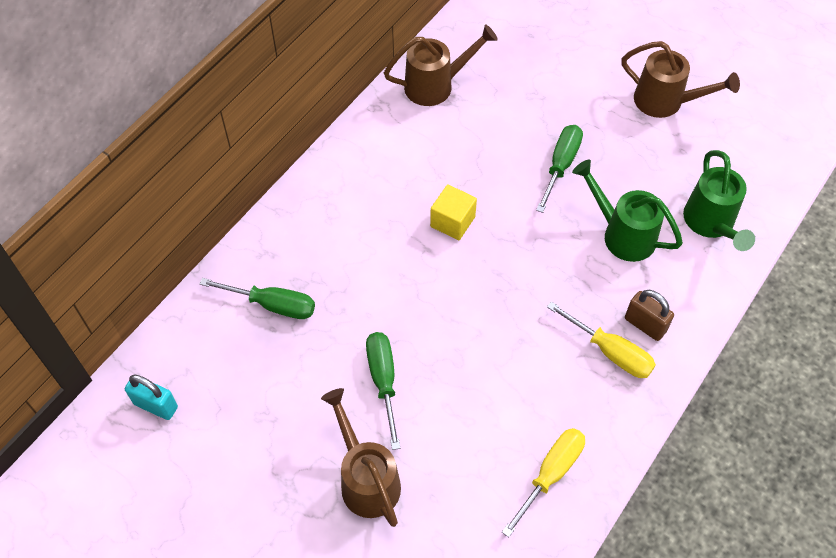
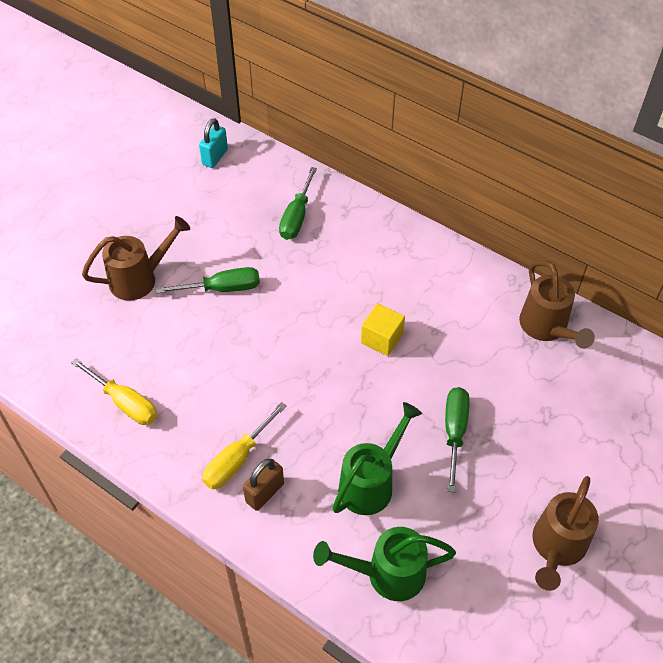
camera: 90 degrees right, 5 degrees down
(560, 166) = (454, 432): green screwdriver -> green screwdriver turned 105 degrees counterclockwise

